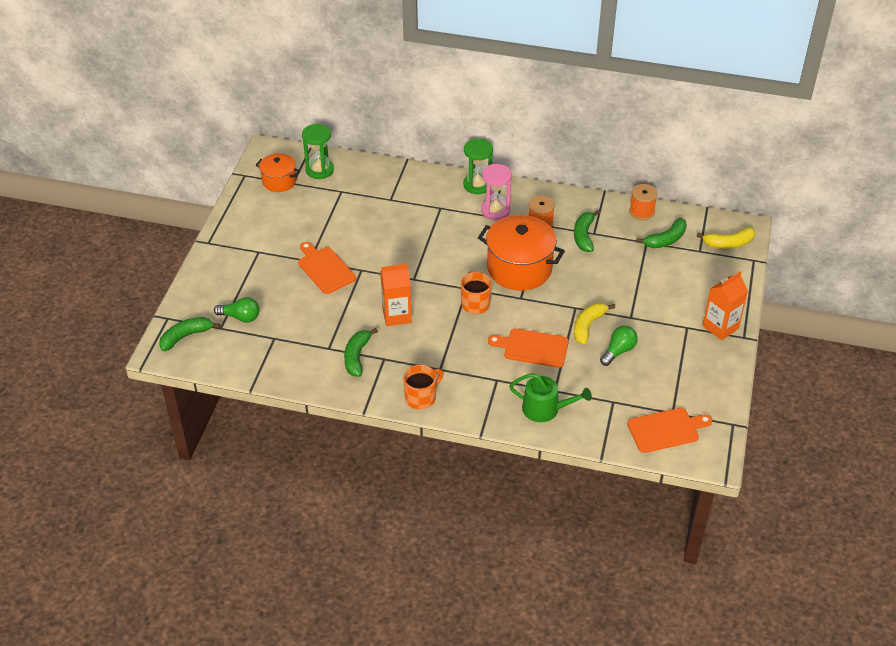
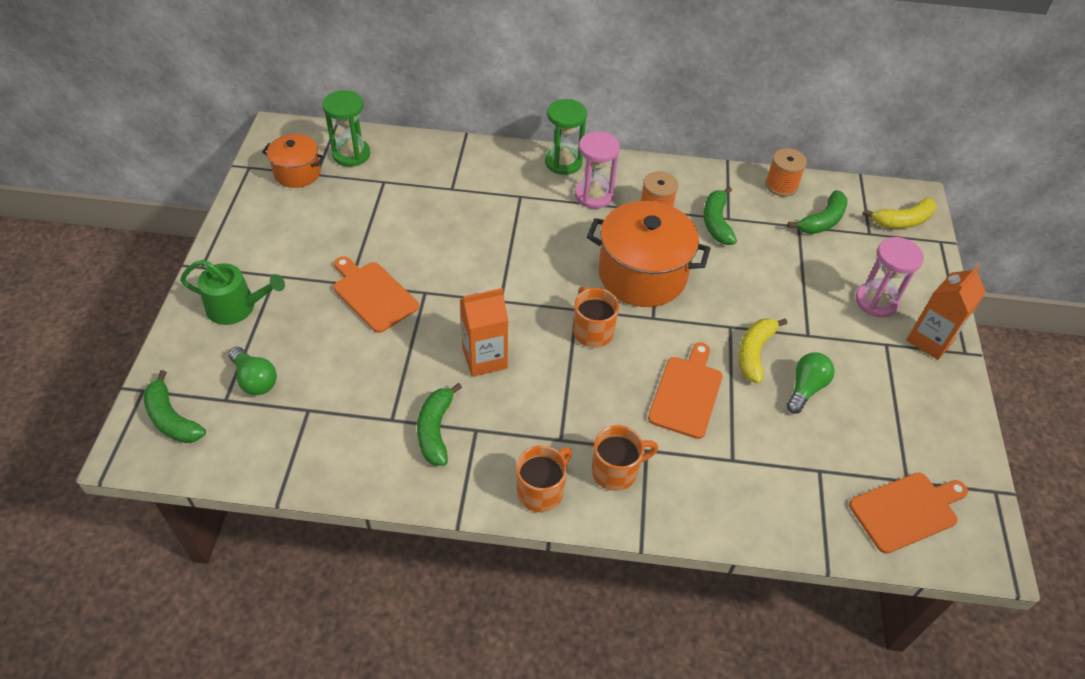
camera: 10 degrees left, 5 degrees up
(186, 336) = (172, 419): green banana -> green banana turned 90 degrees counterclockwise
(240, 317) = (255, 380): green light bulb -> green light bulb turned 45 degrees clockwise
(473, 390) = (616, 471): none -> orange mug
(533, 348) = (686, 393): orange cutting board -> orange cutting board turned 105 degrees clockwise
(545, 409) = (726, 493): green watering can -> green watering can (237, 307)
(689, 298) = (876, 301): none -> pink hourglass

